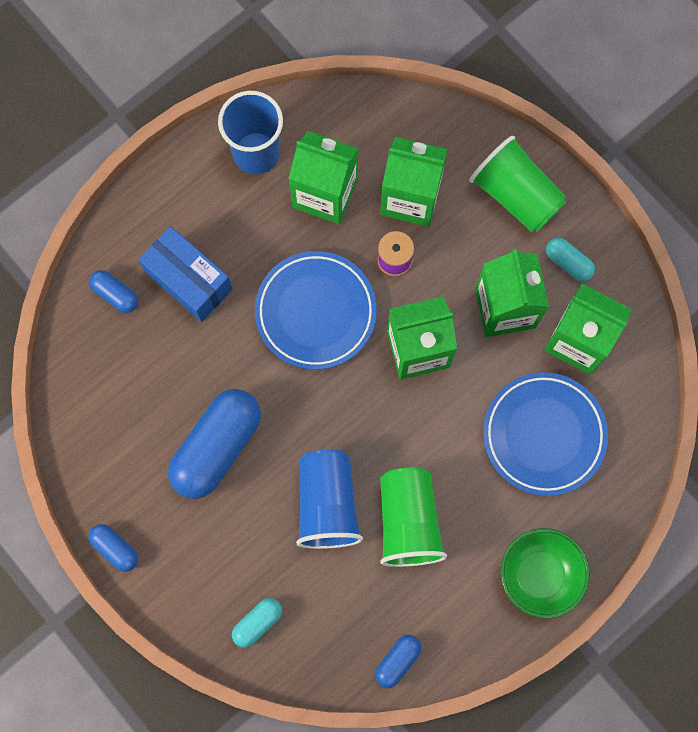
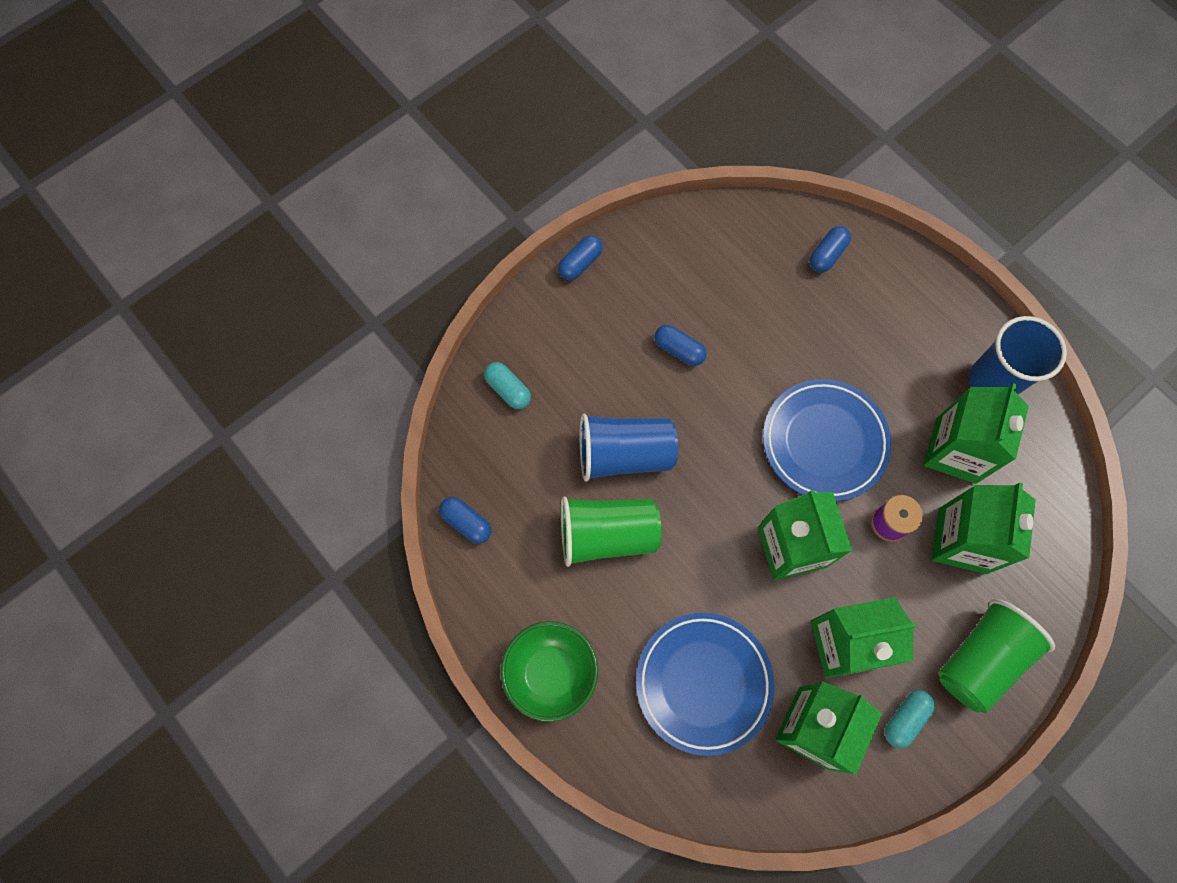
camera: 90 degrees right, 5 degrees down
(189, 281) = (847, 320): blue box -> none
(217, 447) = (679, 350): blue capsule -> blue capsule, size x0.48

